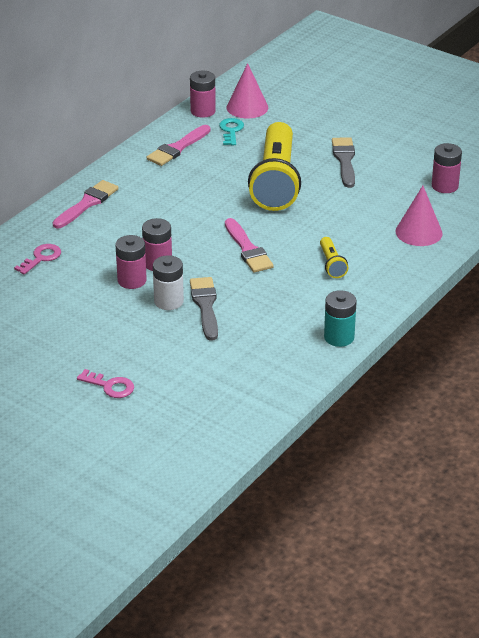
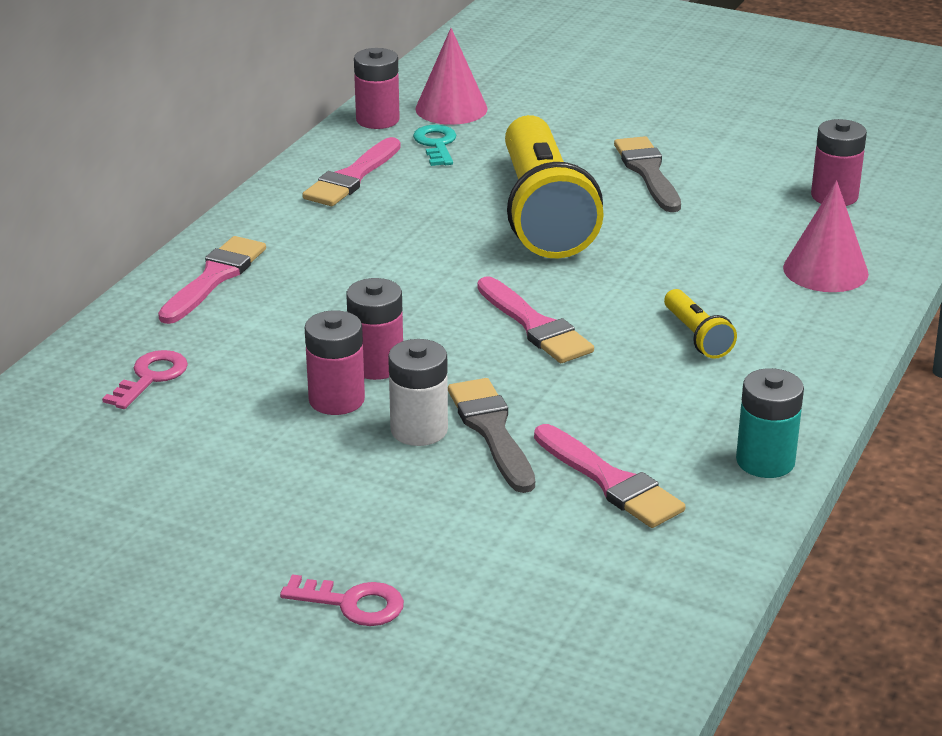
camera: 10 degrees left, 5 degrees down
(256, 339) = (610, 482): none -> pink brush

